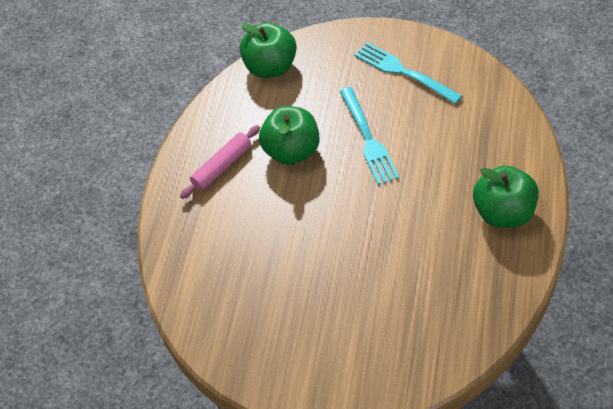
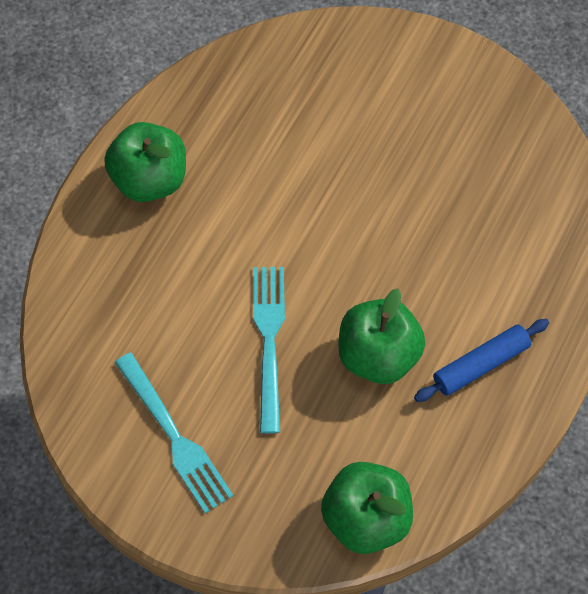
camera: 170 degrees left, 10 degrees up
(222, 166) = (481, 365): pink rolling pin -> blue rolling pin

